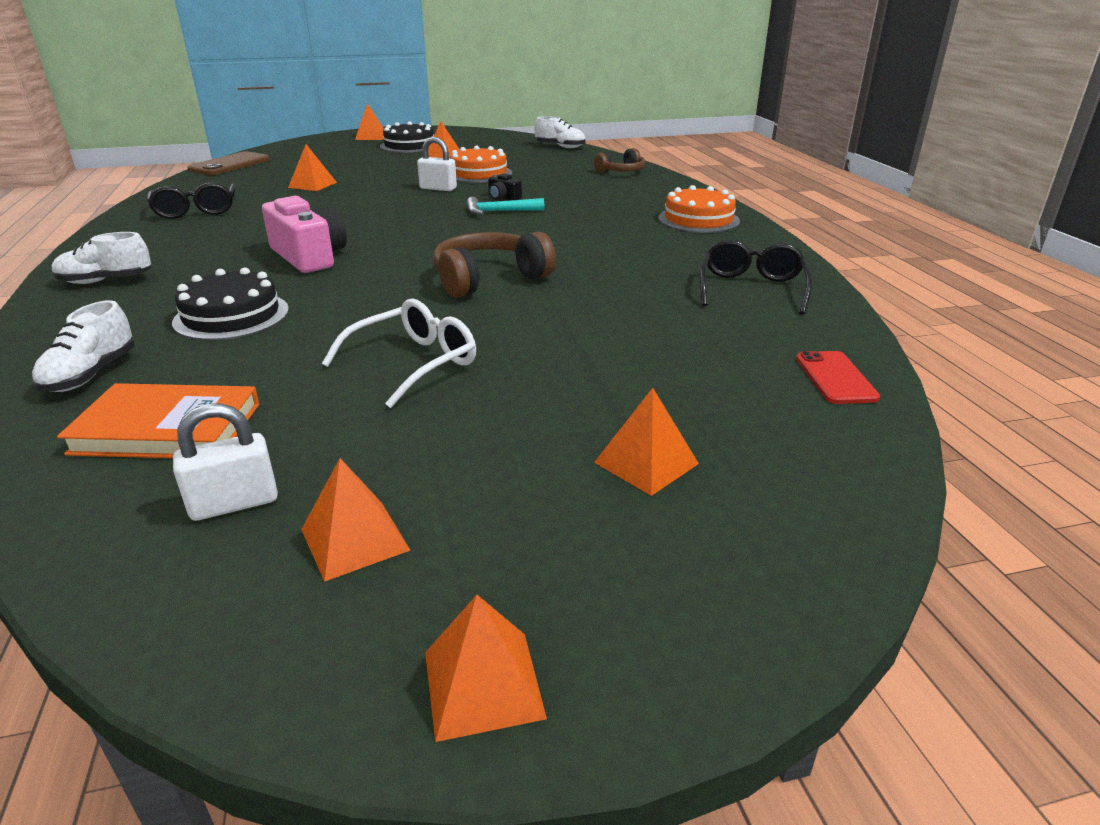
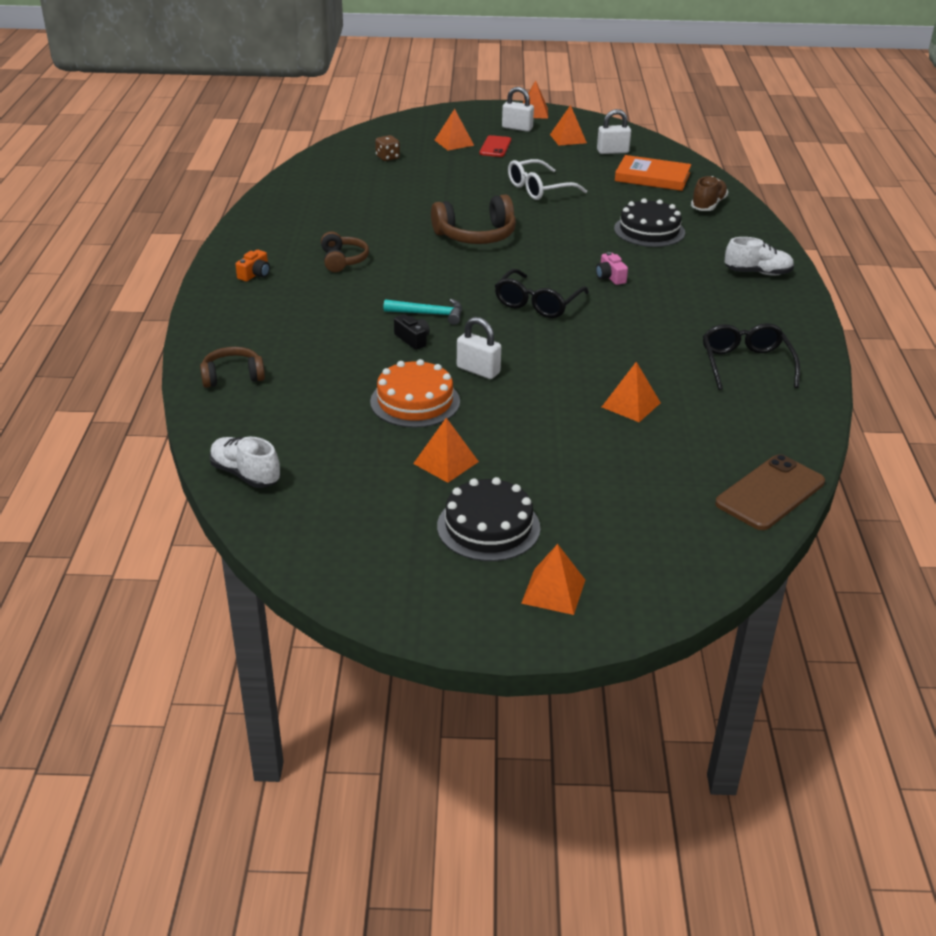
camera: 165 degrees left, 5 degrees up
(91, 374) = (708, 205): white shoe -> brown shoe
(309, 256) = (610, 277): pink camera -> pink camera, size x0.47
(513, 563) = (517, 128): none -> white padlock
(626, 238) = (343, 260): none -> brown headphones
(698, 219) = (255, 274): orange cake -> orange camera
(741, 391) = (387, 158): none -> brown dice
(751, 288) = (308, 205): black glasses -> black glasses (537, 303)
(835, 378) = (336, 157): red phone -> red phone (495, 147)

